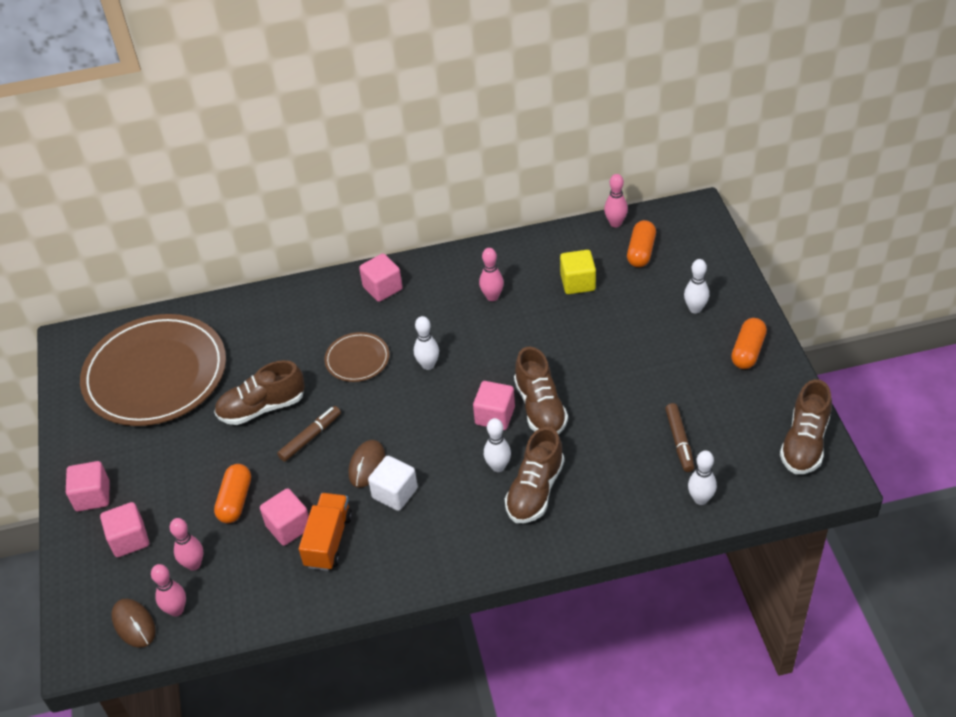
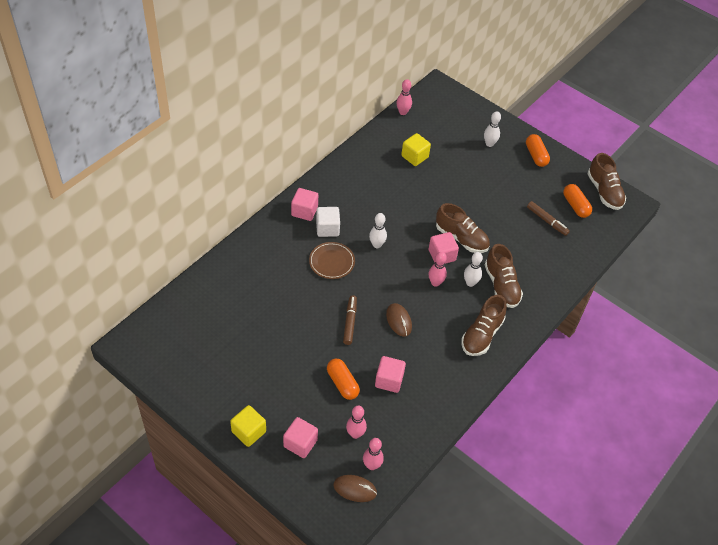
camera: 45 degrees left, 5 degrees up
(92, 496) = (249, 432): pink cube -> yellow cube
(155, 374) = (211, 335): brown plate -> none
(262, 407) = (302, 320): brown shoe -> brown shoe (482, 335)
(328, 541) = (419, 375): orange truck -> none
(395, 493) = (429, 328): white cube -> white cube (327, 228)
(492, 297) = (375, 187): pink bowling pin -> pink bowling pin (435, 283)
(641, 252) = (432, 123): orange capsule -> orange capsule (575, 206)
(700, 499) = (584, 246): white bowling pin -> none

